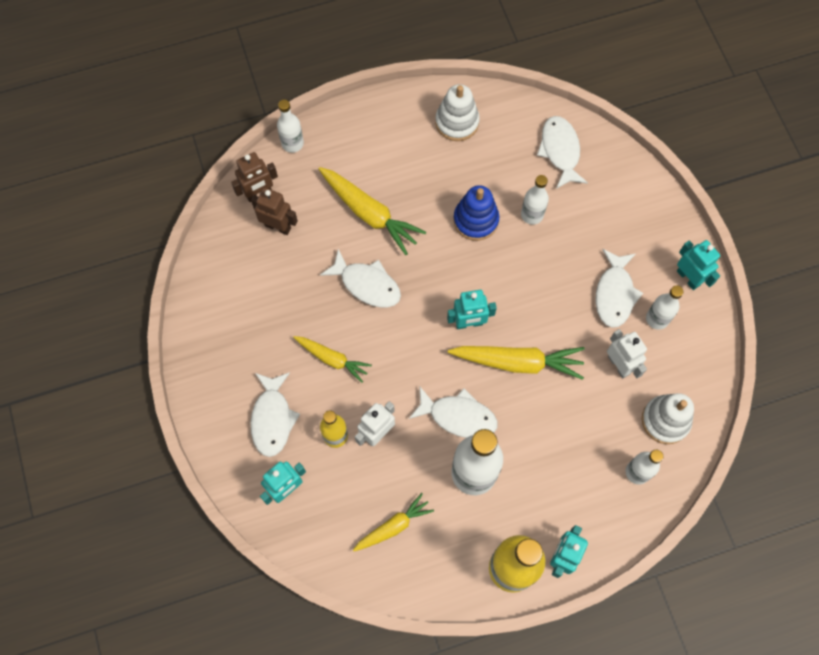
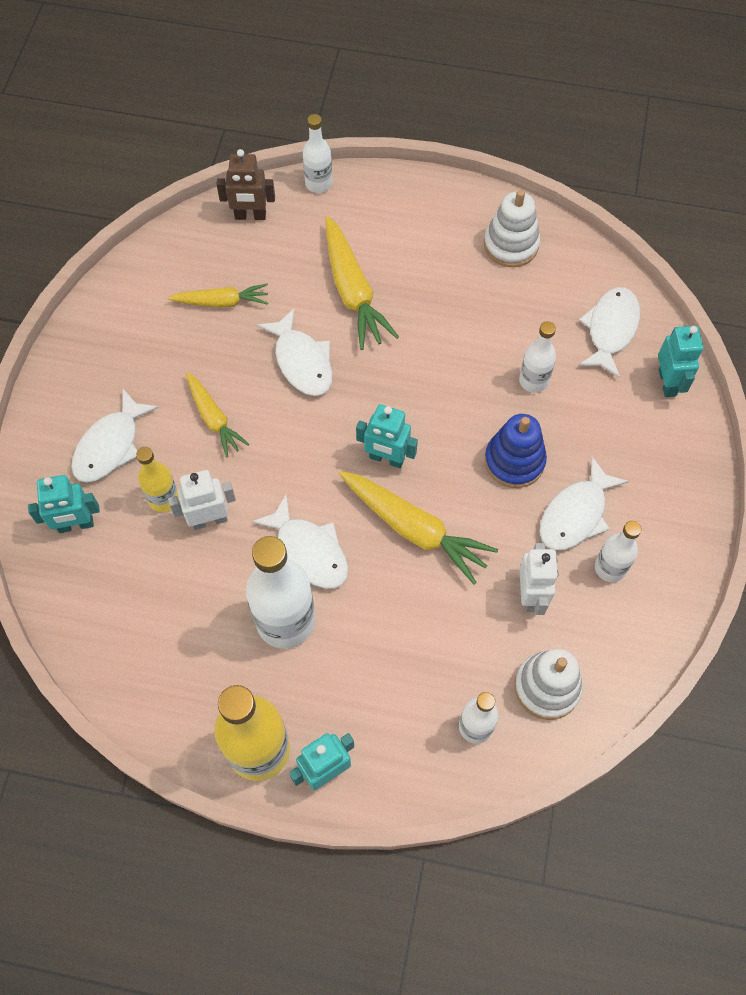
camera: 30 degrees right, 5 degrees down
(278, 226) = (248, 257): brown robot -> none
(393, 526) = (160, 628): yellow carrot -> yellow carrot (222, 302)
(475, 220) = (465, 355): blue stacking toy -> blue stacking toy (514, 461)
(688, 278) = (677, 542): turquoise robot -> turquoise robot (667, 382)

